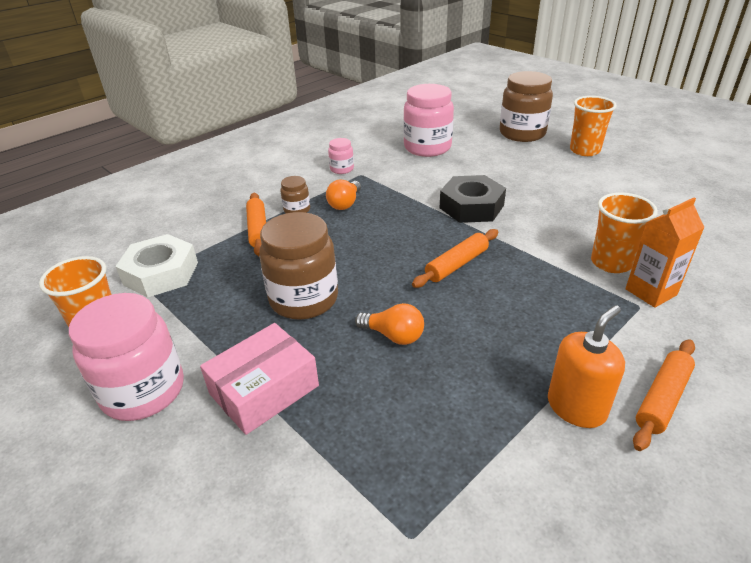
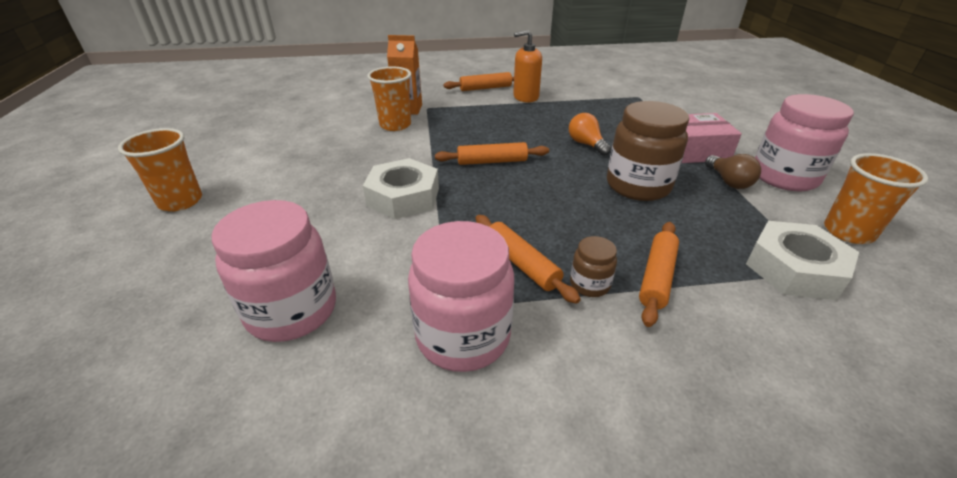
camera: 145 degrees left, 0 degrees up
(212, 350) = (728, 181): none -> brown light bulb
(342, 169) = (463, 336): pink jar -> pink jar, size x2.08
(345, 204) = (521, 264): orange light bulb -> orange rolling pin
(471, 207) = (403, 197): black nut -> white nut
(522, 133) = (152, 263): brown jar -> none

